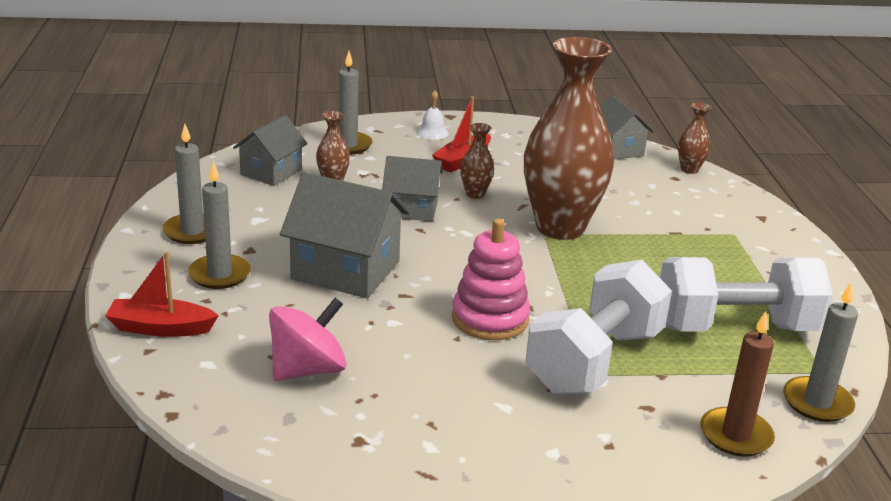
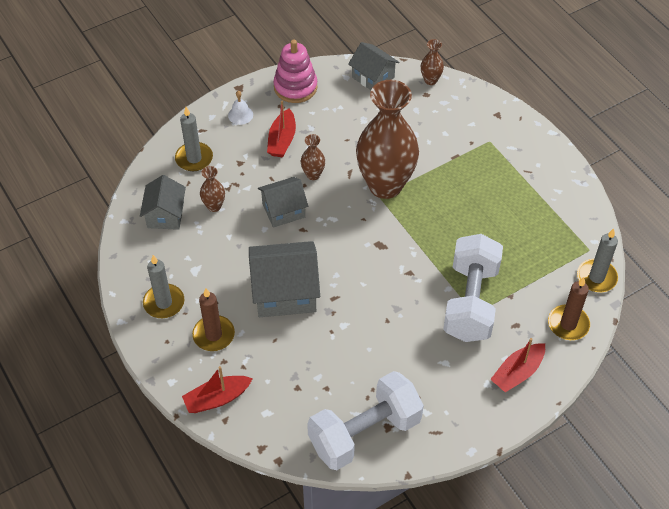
camera: 25 degrees left, 25 degrees up
(219, 274) = (213, 335): grey candle -> brown candle
(308, 369) = (324, 388): pink spinning top -> none
(490, 319) = (395, 294): pink stacking toy -> pink stacking toy (295, 87)
(612, 458) = (517, 372): none -> red boat
(735, 327) = (529, 234): white dumbbell -> white dumbbell (364, 432)

